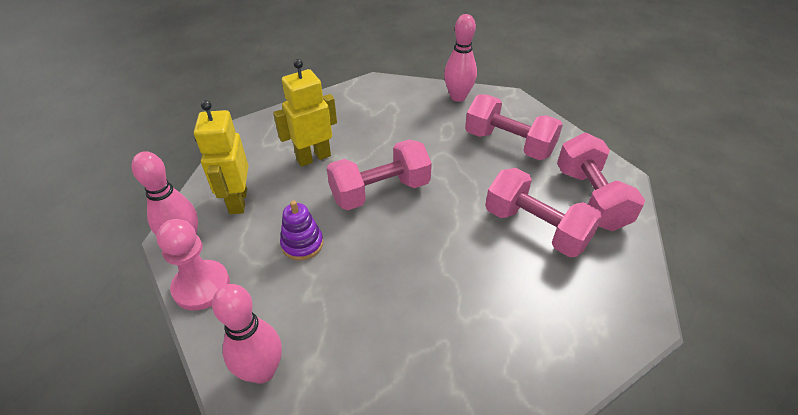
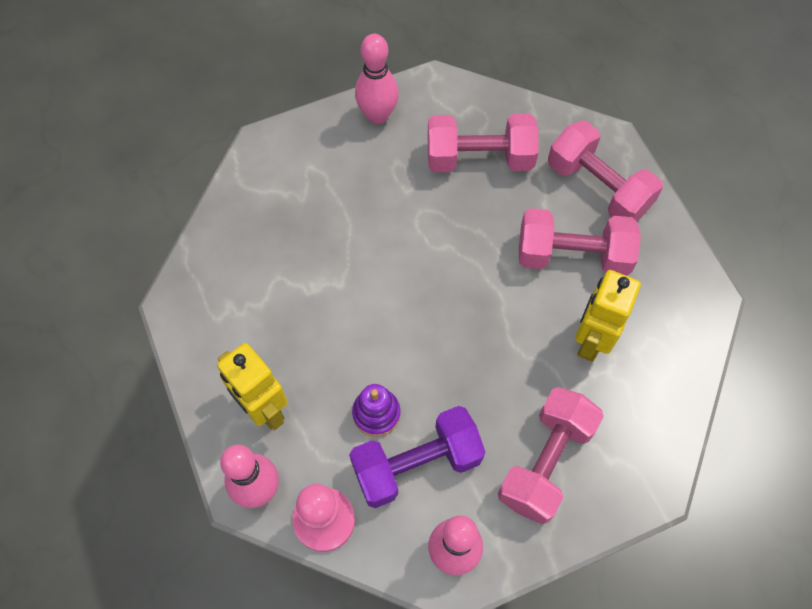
camera: 35 degrees left, 20 degrees up
(297, 292) = (416, 464): none -> purple dumbbell
(313, 157) = (291, 302): yellow robot -> yellow robot (591, 340)
(380, 191) = (398, 303): pink dumbbell -> pink dumbbell (545, 462)

